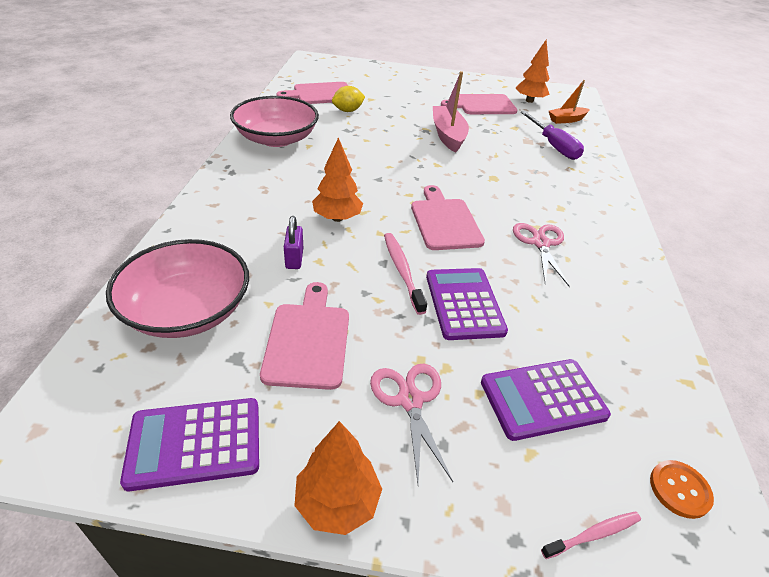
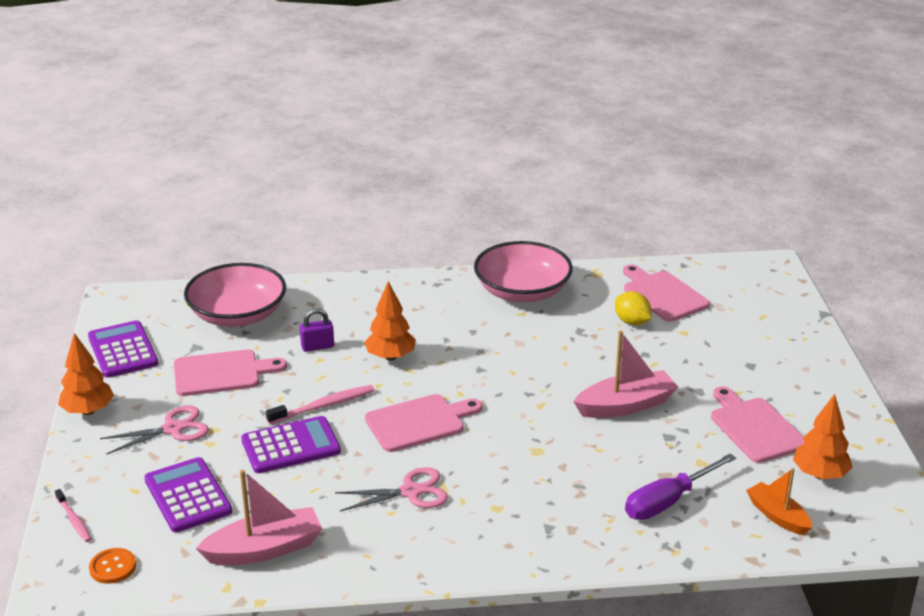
camera: 80 degrees right, 10 degrees down
(627, 346) = (264, 549): none -> pink boat

